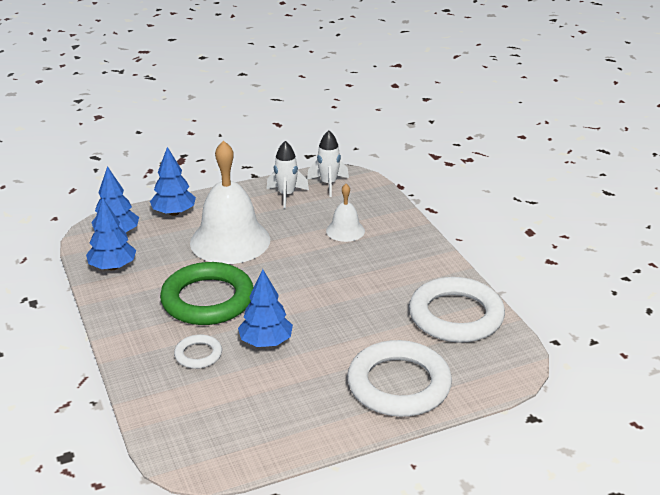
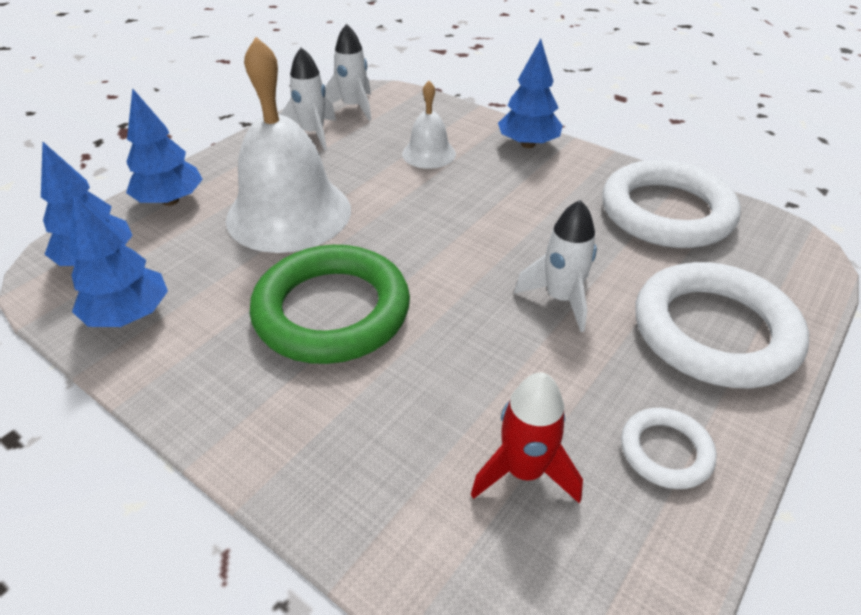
camera: 30 degrees left, 10 degrees up
(198, 354) = (398, 411): white ring -> white ring (665, 451)
(230, 400) = (524, 471): none -> red rocket
(266, 342) = (480, 344): blue tree -> blue tree (528, 144)
(332, 338) = (560, 299): none -> white rocket

